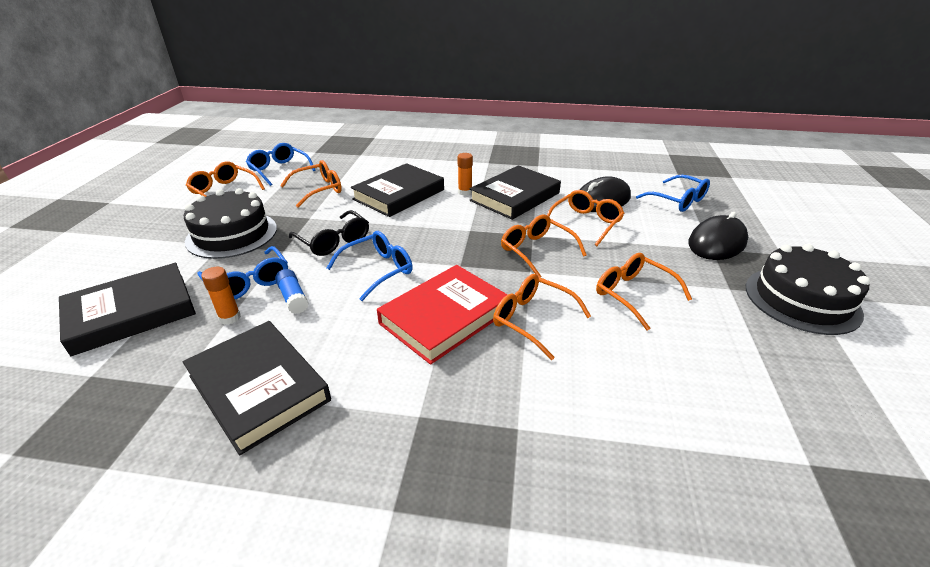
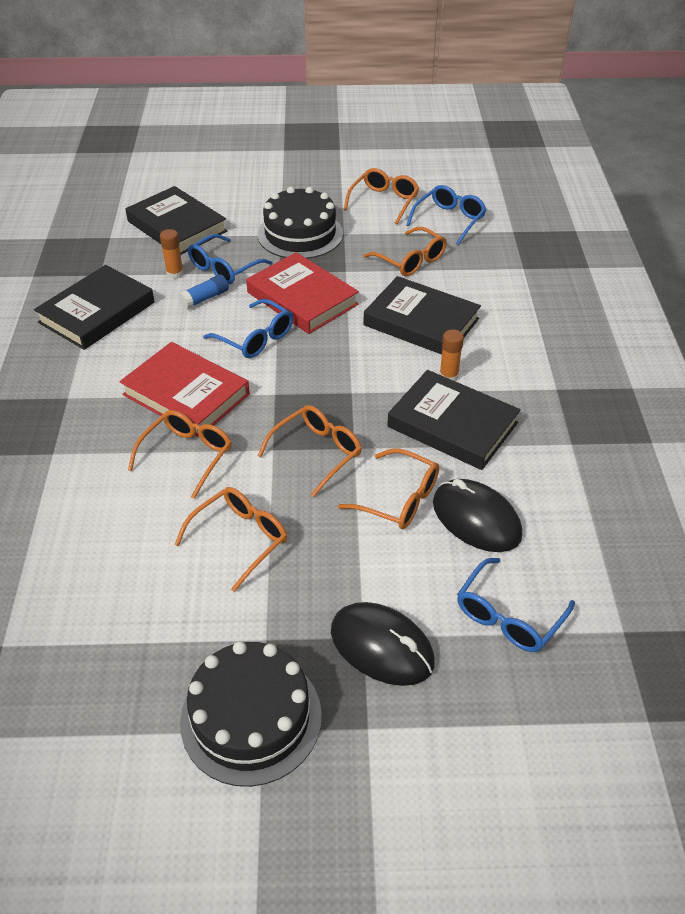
camera: 80 degrees right, 10 degrees up
(334, 241) = (302, 298): black glasses -> red book

